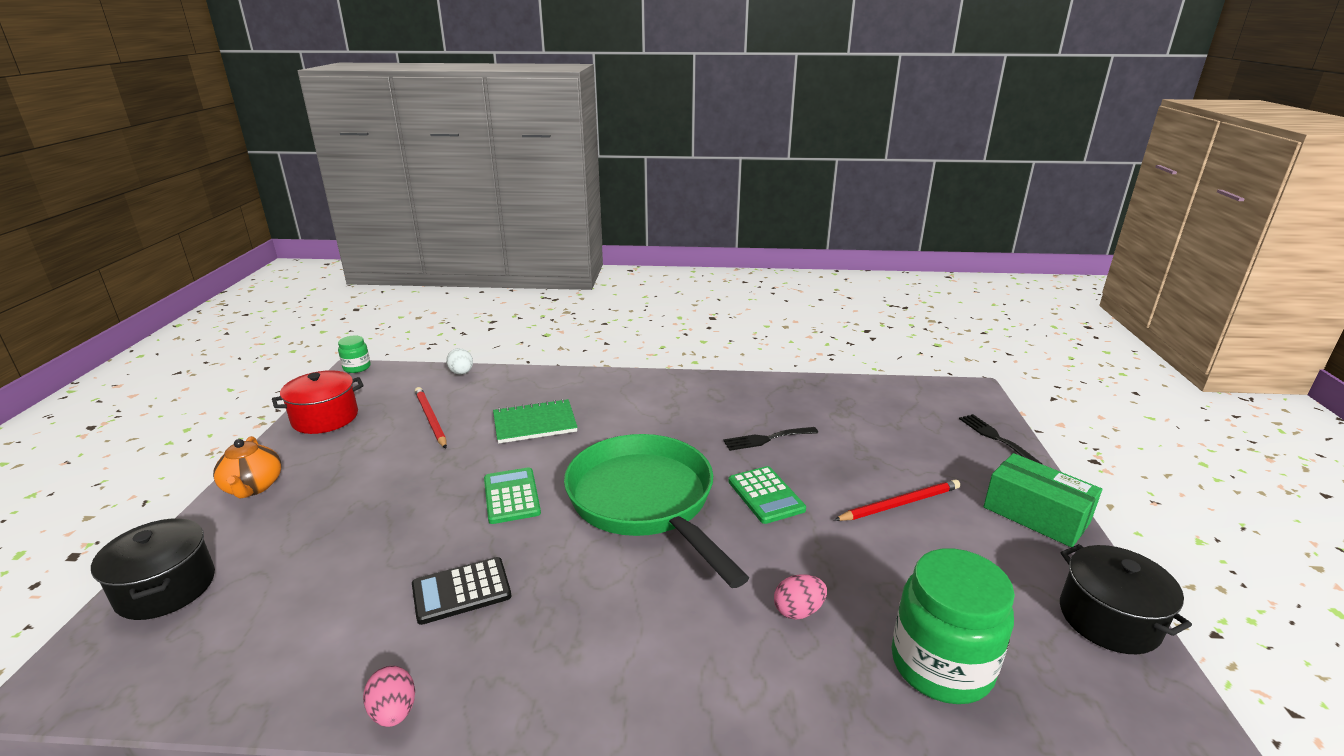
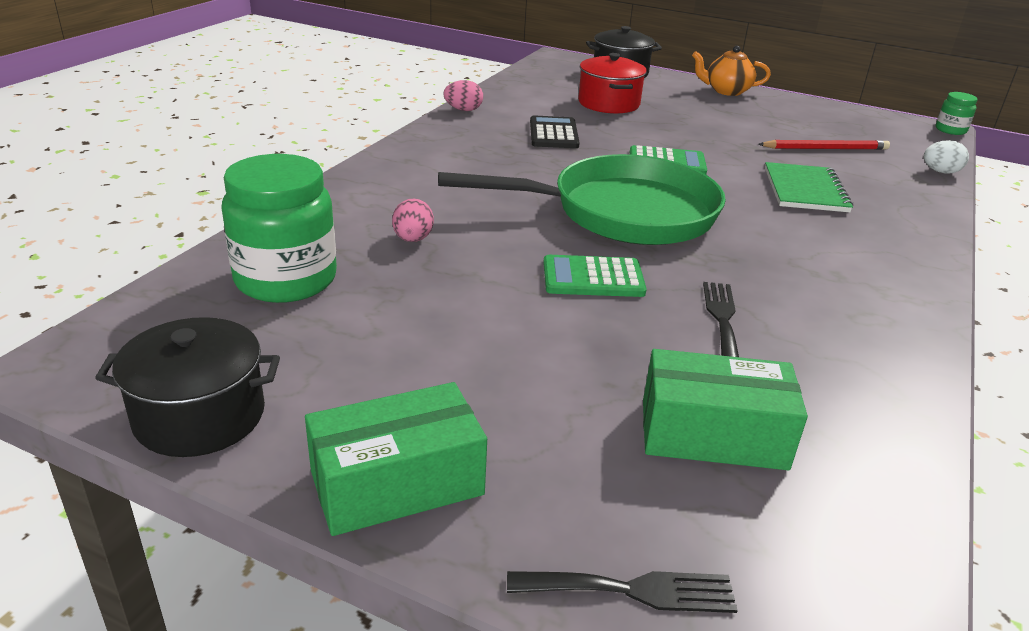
camera: 110 degrees right, 5 degrees up
(325, 418) = (836, 114): red pot -> red pot (608, 103)
(877, 430) = (713, 434): none -> green box
(900, 504) = (514, 365): red pencil -> none

